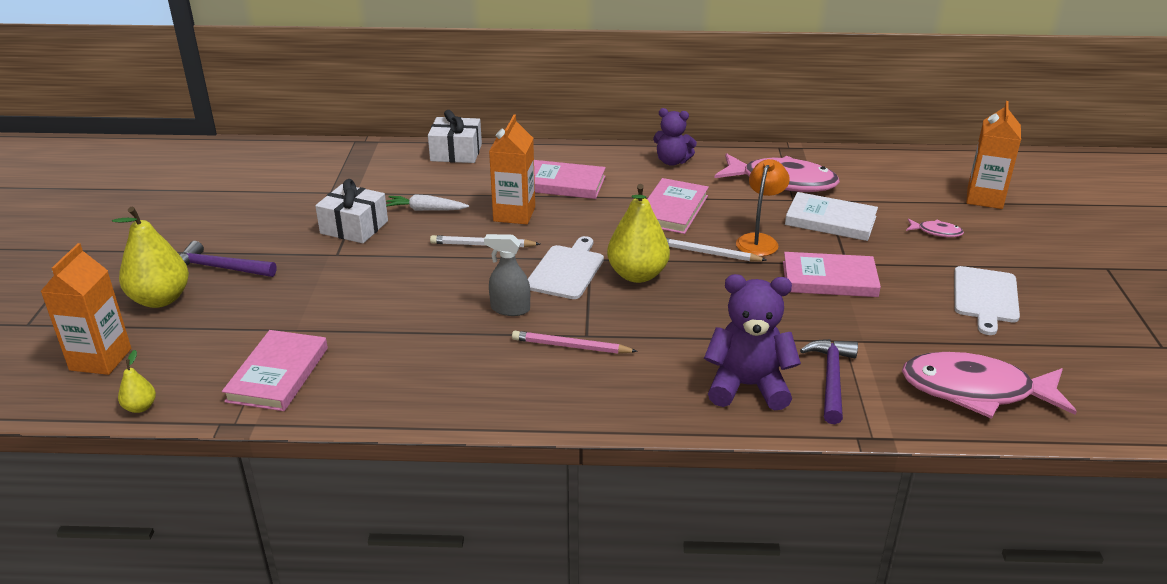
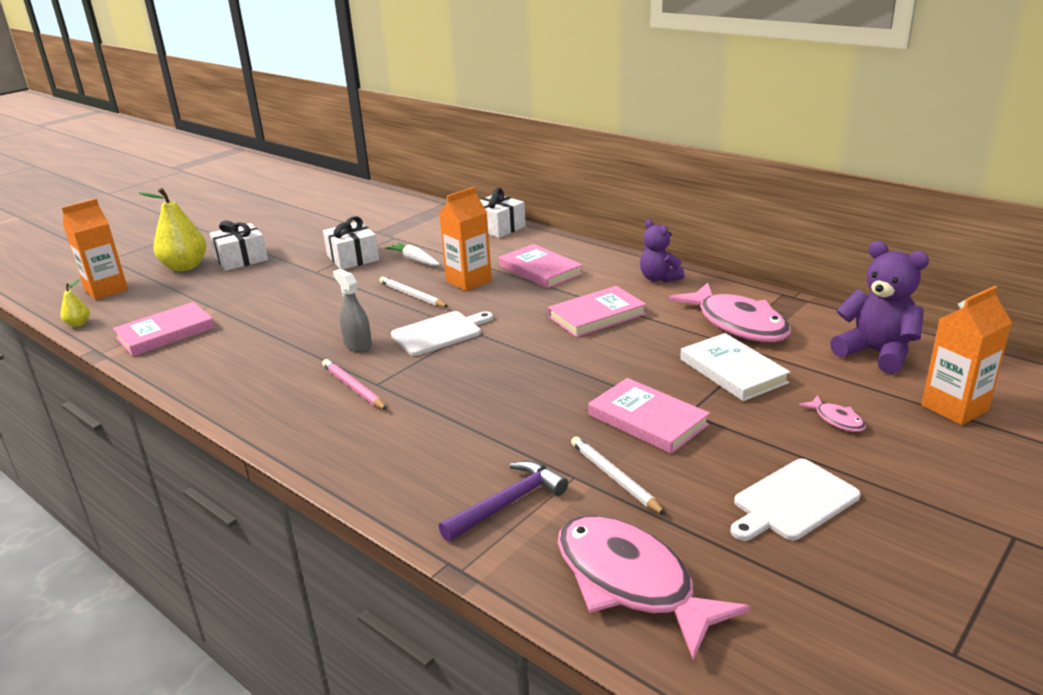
camera: 40 degrees right, 5 degrees down
(220, 268) = (241, 259): purple hammer -> white gift
(637, 275) = (486, 355): yellow pear -> none
(707, 253) = (571, 358): white pencil -> white pencil (614, 477)
(747, 386) = (429, 475): purple teddy bear -> purple teddy bear (876, 353)
(759, 240) = (634, 364): orange lamp -> none

